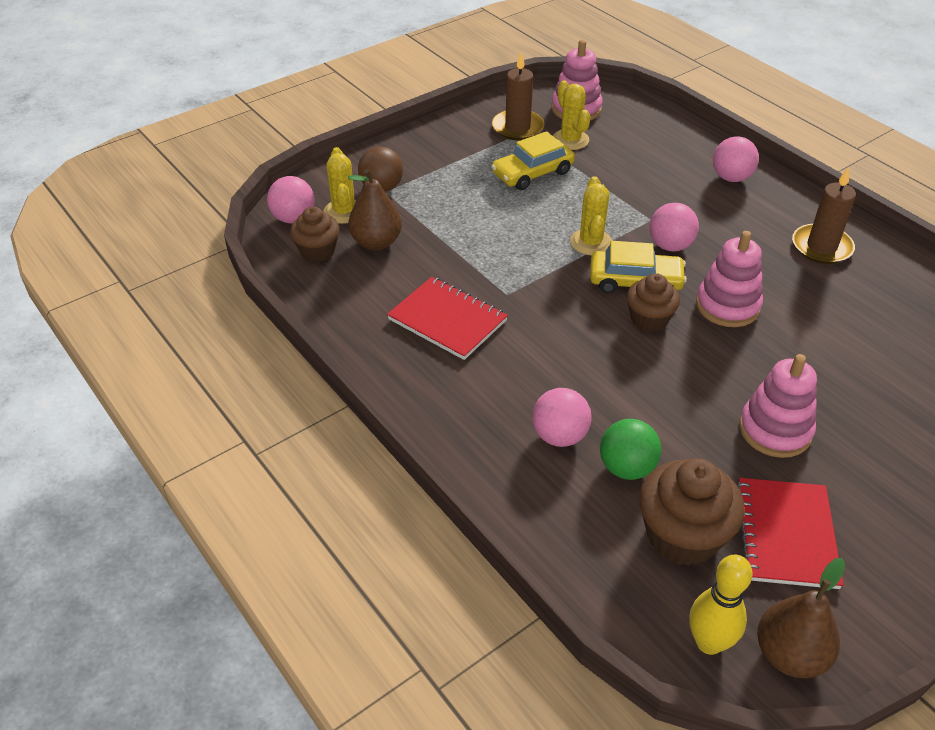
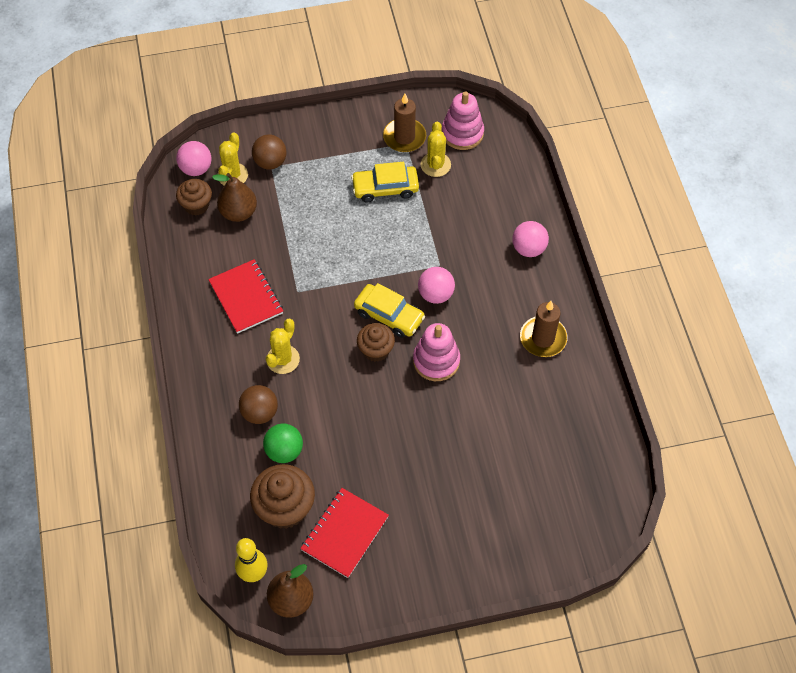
camera: 25 degrees right, 15 degrees up
(559, 436) = (260, 413): pink ball -> brown ball
(591, 242) = (382, 269): yellow cactus -> yellow cactus (283, 359)
(775, 430) = (393, 465): pink stacking toy -> none

